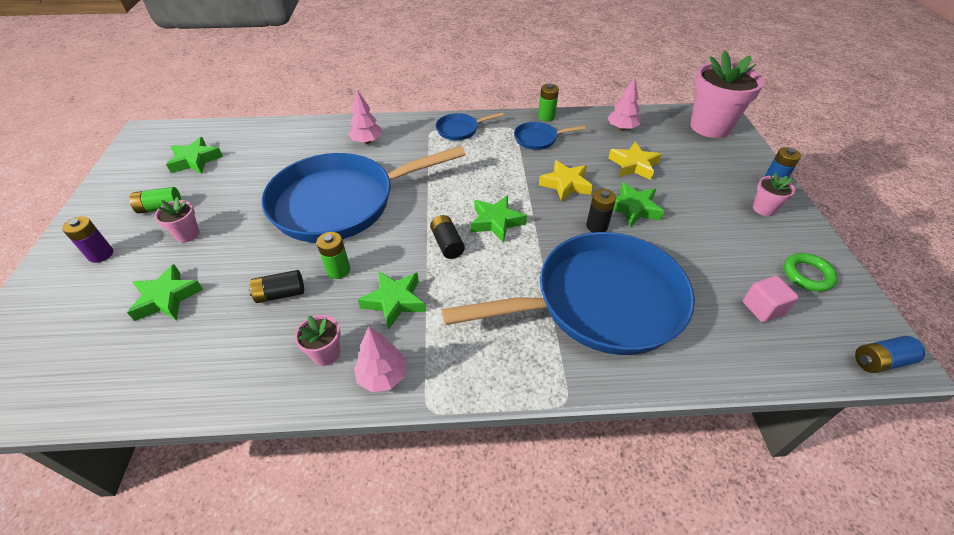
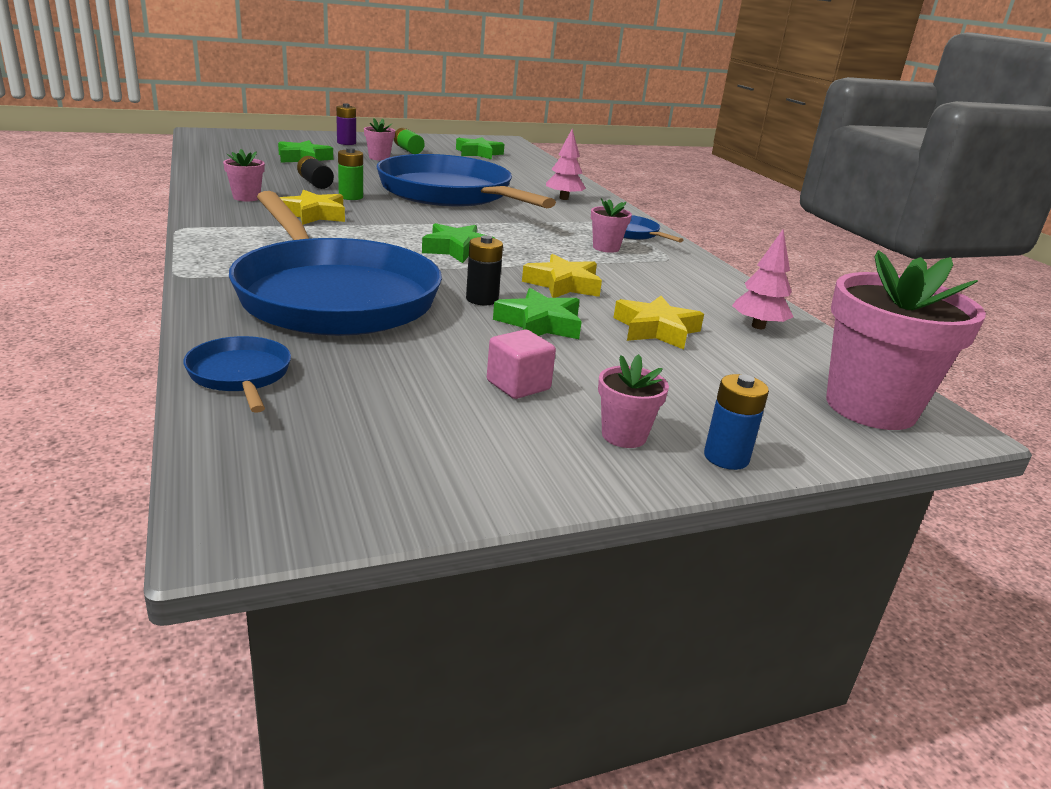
camera: 70 degrees right, 20 degrees down
(383, 376) = (220, 214): pink tree -> none
(394, 301) = (314, 214): green star -> yellow star
(447, 244) = (407, 230): black battery -> none
(491, 149) = (606, 248): none -> pink flower pot
(538, 139) = (659, 272): blue pan -> blue pan (240, 375)
(546, 117) = (724, 277): green battery -> none
(762, 308) = (344, 402): pink cube -> pink cube (518, 385)
(807, 275) = (443, 457): green ring -> none
(880, 361) = (228, 500): blue battery -> none

